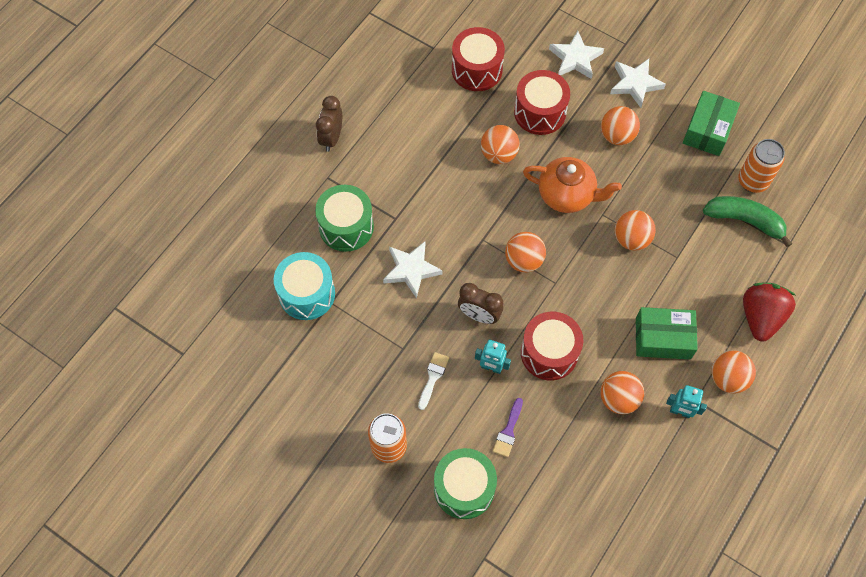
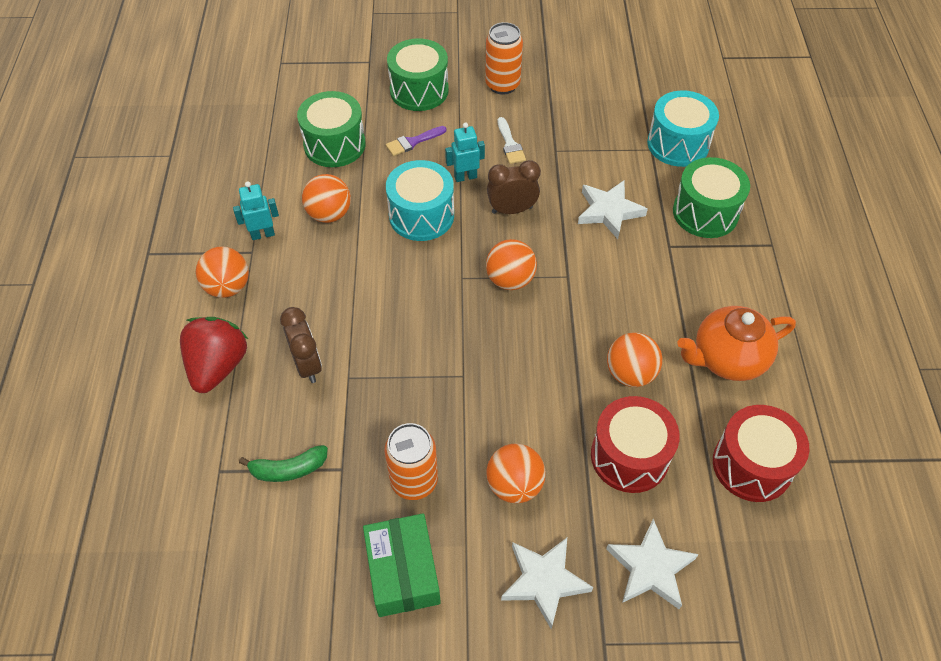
camera: 145 degrees right, 10 degrees down
(331, 138) = (813, 283): brown clock -> brown clock (307, 365)
(508, 431) = (413, 142): purple brush -> purple brush turned 105 degrees counterclockwise
(549, 353) = (421, 215): red drum -> turquoise drum
(567, 195) = (518, 373): orange teapot -> orange teapot (727, 359)
(574, 471) = (334, 144): none -> green drum
(631, 239) = (412, 367): orange ball -> none
(663, 338) = (316, 287): green box -> none
(745, 221) = (288, 469): green banana -> green banana, size x0.66
(752, 181) = (303, 531): orange can -> orange can (414, 481)
(760, 317) = (218, 366): red strawberry -> red strawberry turned 150 degrees counterclockwise

